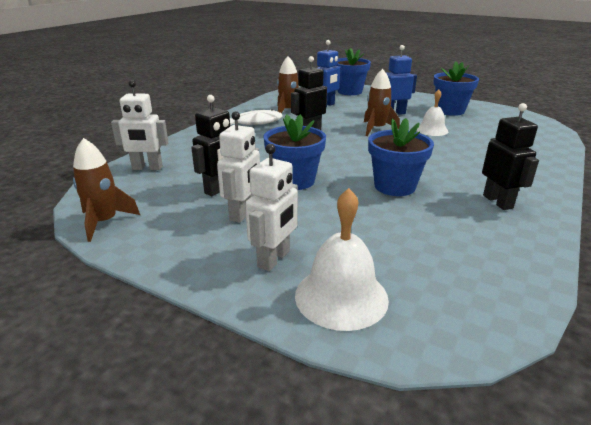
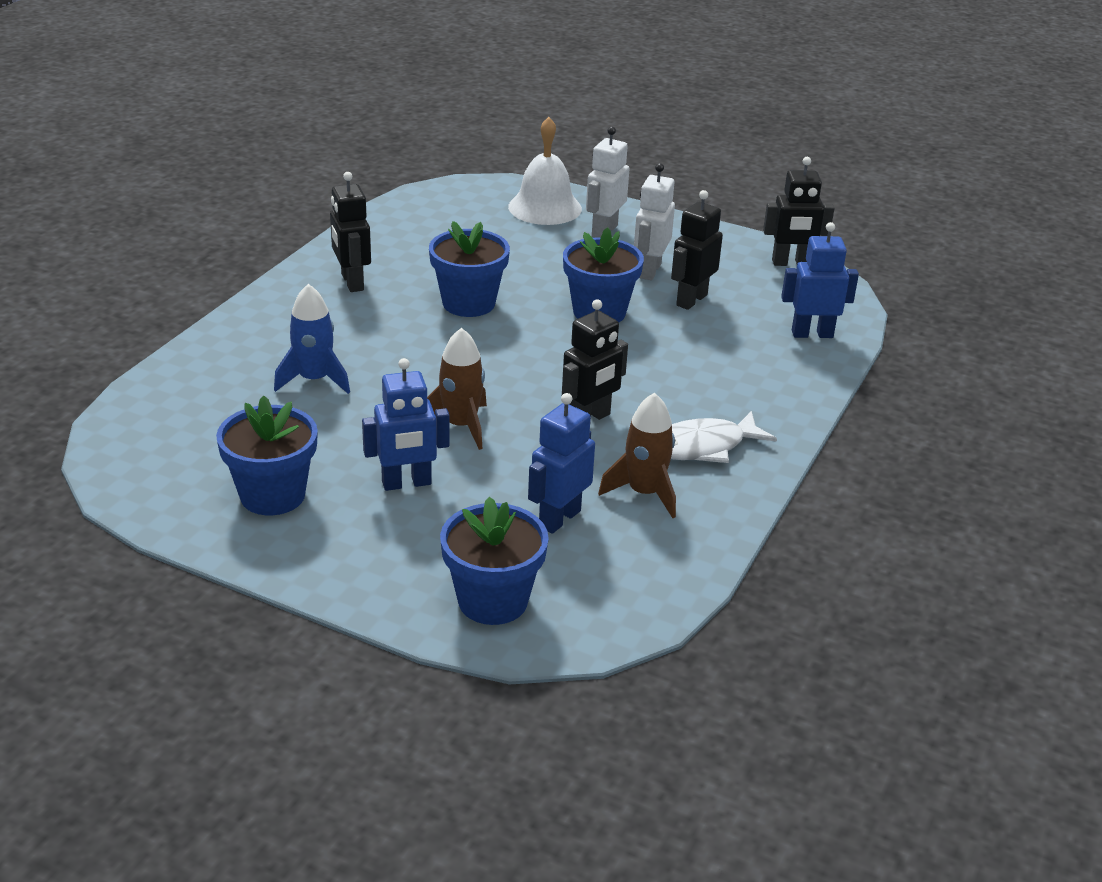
camera: 175 degrees right, 5 degrees up
(105, 222) = (791, 263): brown rocket -> black robot
(147, 168) = (812, 334): white robot -> blue robot
(432, 130) = (354, 422): white bell -> none
(469, 145) = (314, 380): none -> blue rocket

